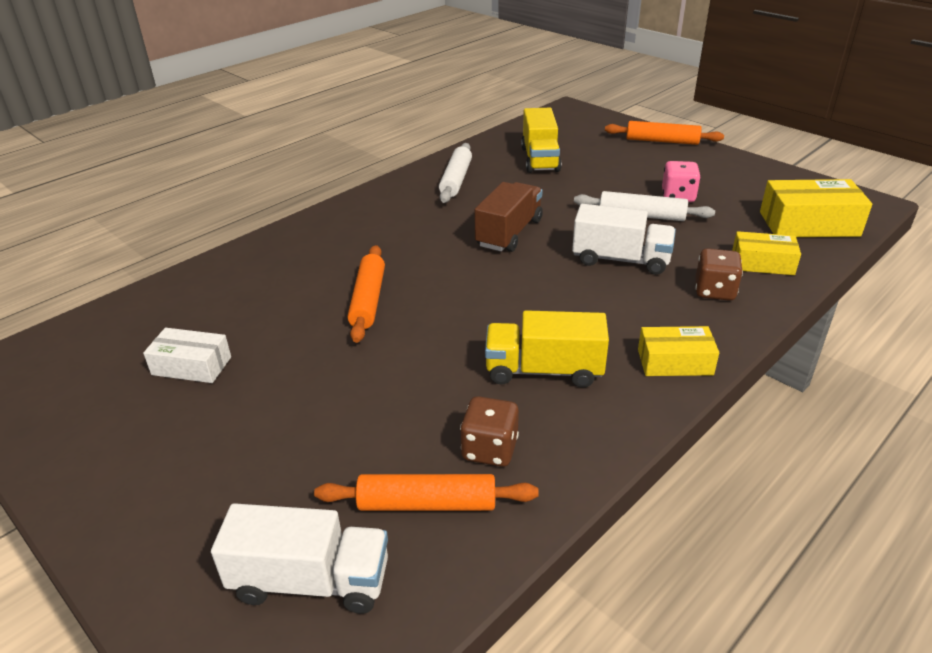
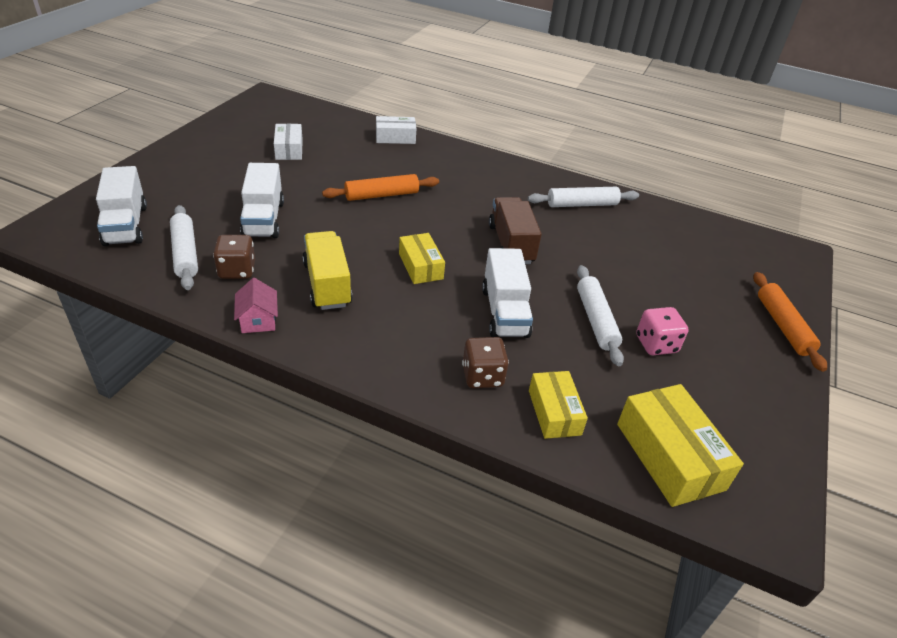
camera: 65 degrees right, 5 degrees up
(232, 267) = (395, 137): none -> white box
(373, 411) = (263, 219): none -> white truck
(427, 503) = (185, 253): orange rolling pin -> white rolling pin
(509, 233) = (511, 244): brown truck -> brown truck turned 105 degrees counterclockwise
(540, 159) = (661, 245): yellow truck -> none
(602, 438) = (258, 320): none -> pink house
(675, 362) = (361, 353): yellow box -> yellow box (420, 266)

